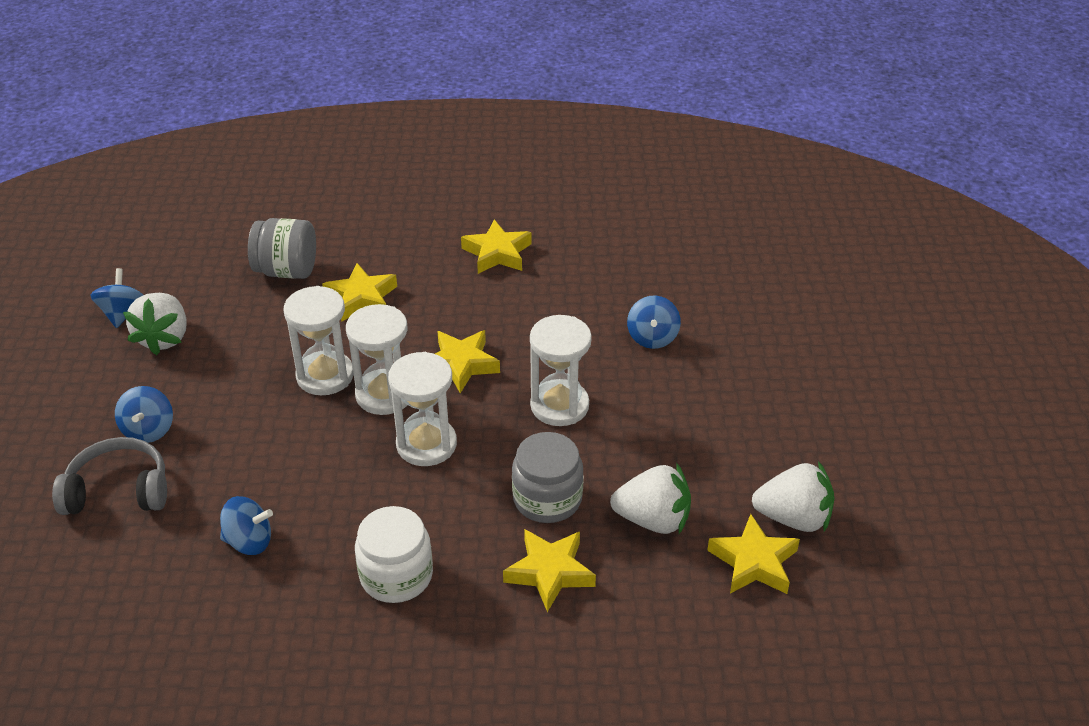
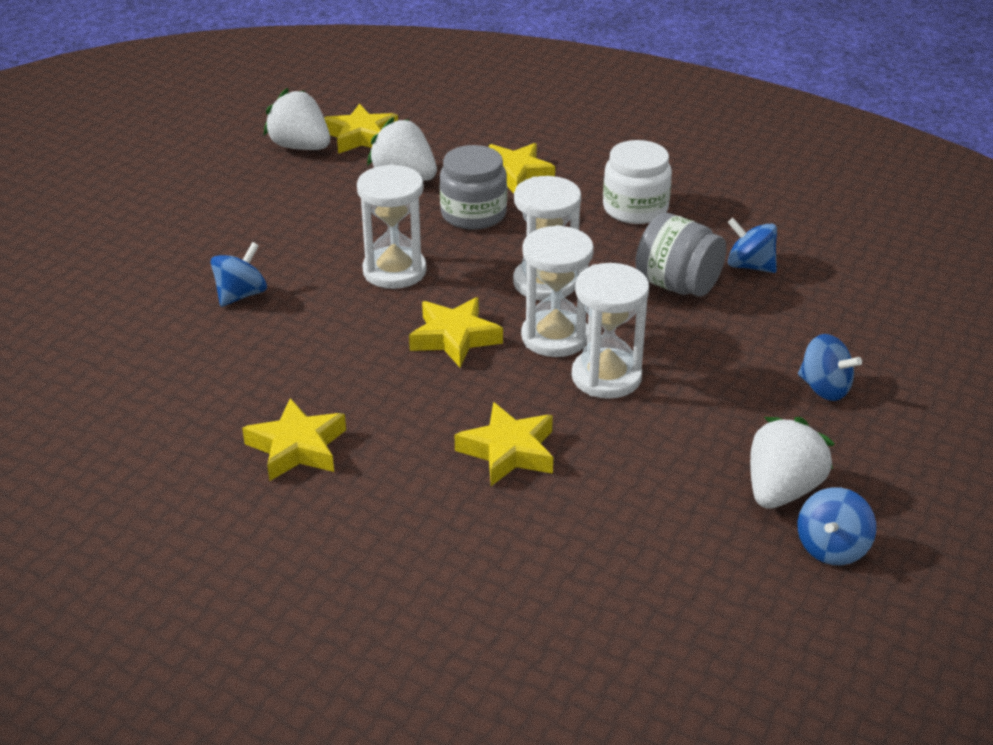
camera: 150 degrees left, 5 degrees down
(118, 490) = (867, 343): grey headphones -> none
(149, 430) = (824, 388): blue spinning top -> blue spinning top turned 105 degrees clockwise
(287, 271) = (581, 528): grey jar -> grey jar (677, 285)

